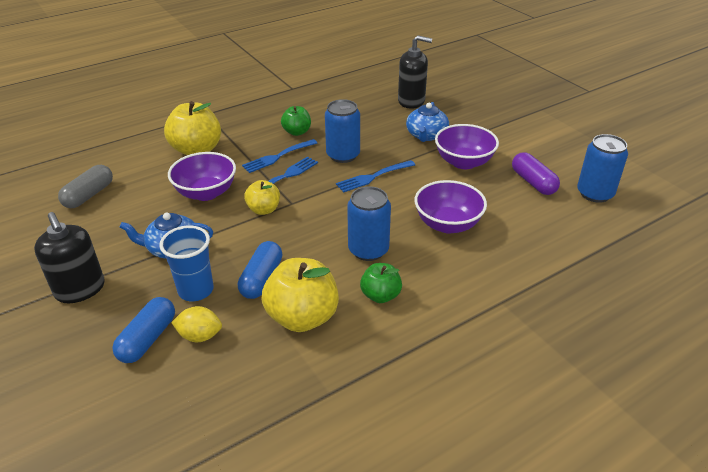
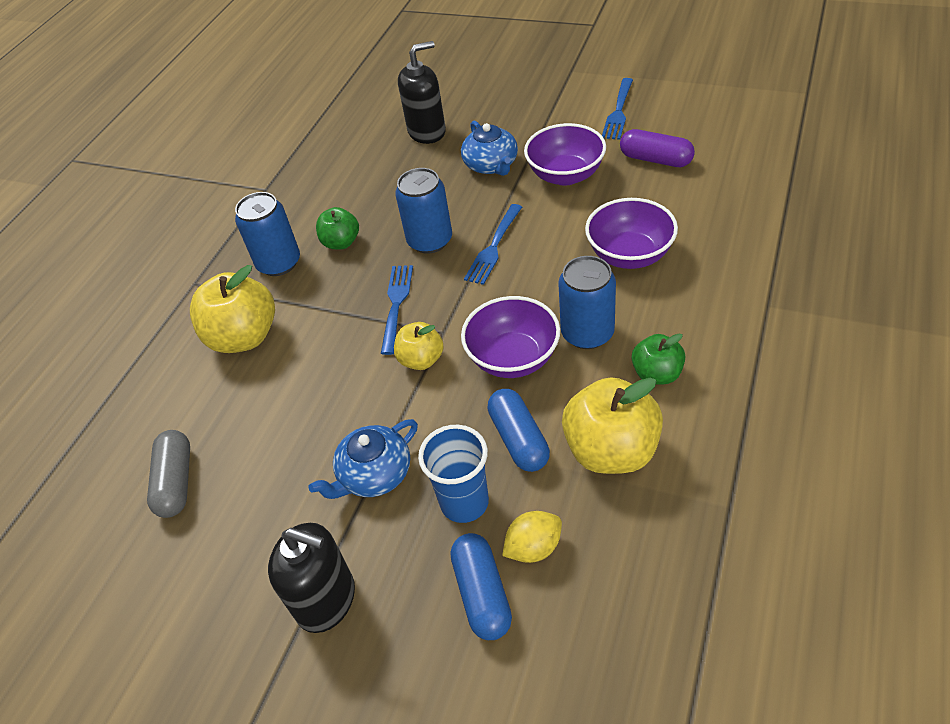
camera: 30 degrees left, 10 degrees up
(206, 193) = (327, 383): purple bowl -> purple bowl (513, 358)
(278, 156) = (357, 286): blue fork -> blue fork (618, 111)
(595, 193) = (722, 139): blue can -> blue can (279, 263)

